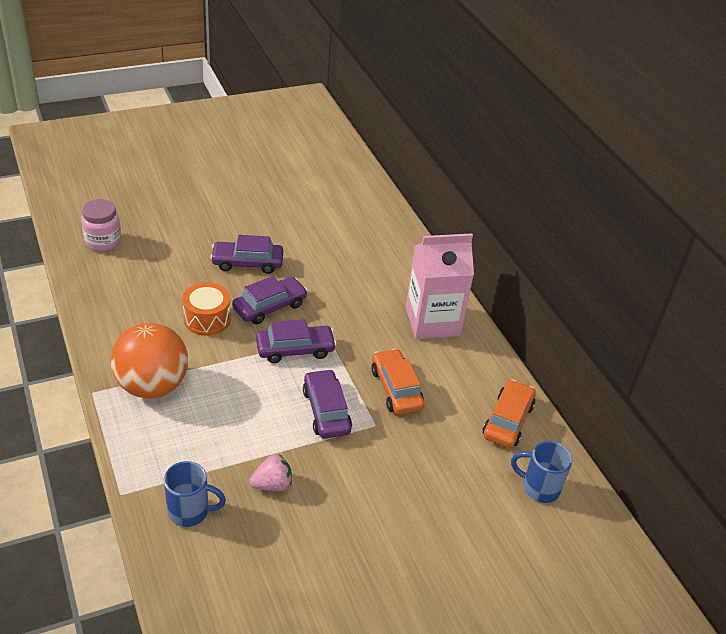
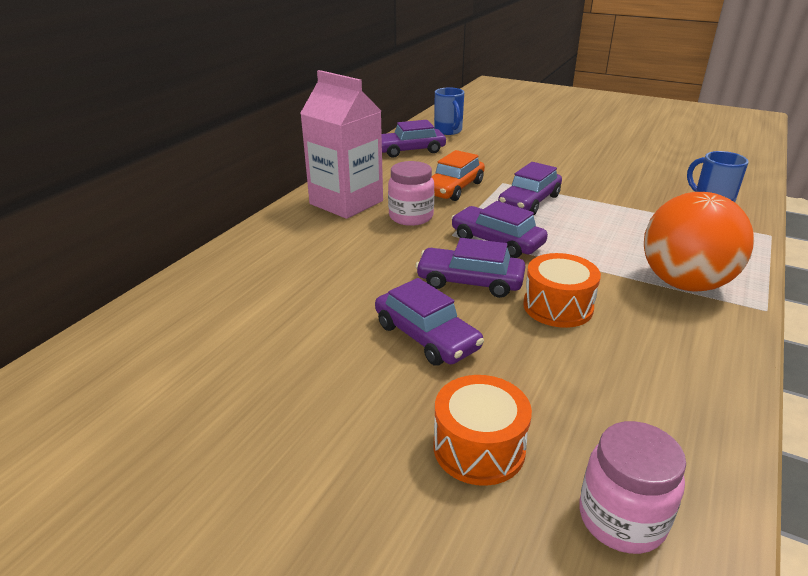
camera: 125 degrees left, 10 degrees down
(171, 234) = (479, 448): none -> orange drum
(272, 485) = (626, 192): pink strawberry -> none
(374, 336) = (411, 217): none -> pink jar
(508, 421) = (410, 150): orange car -> purple car

